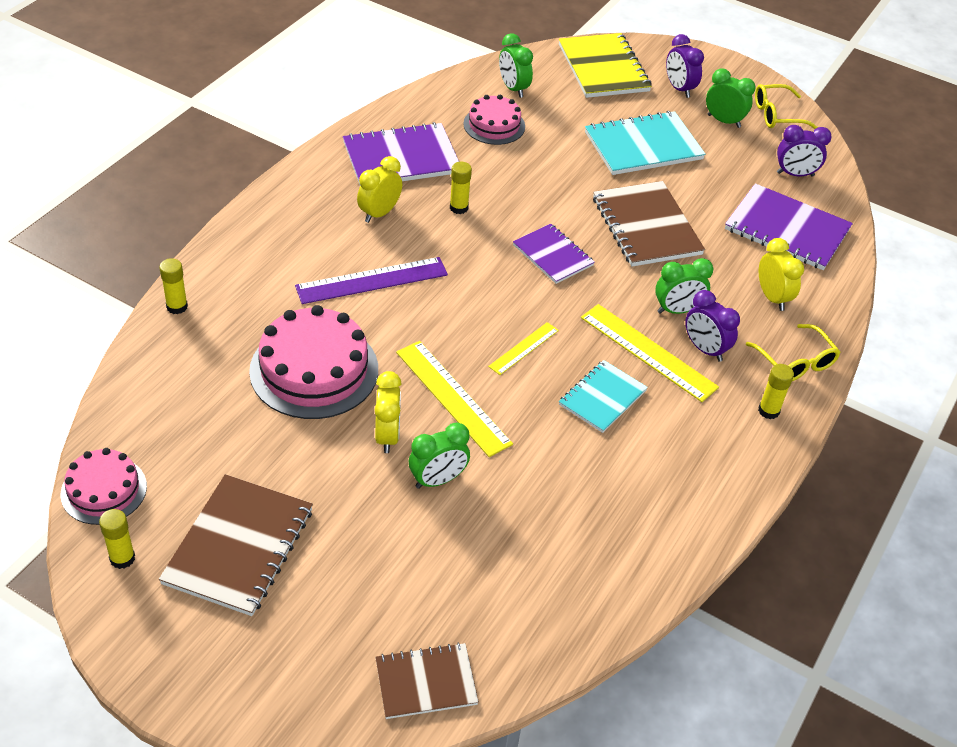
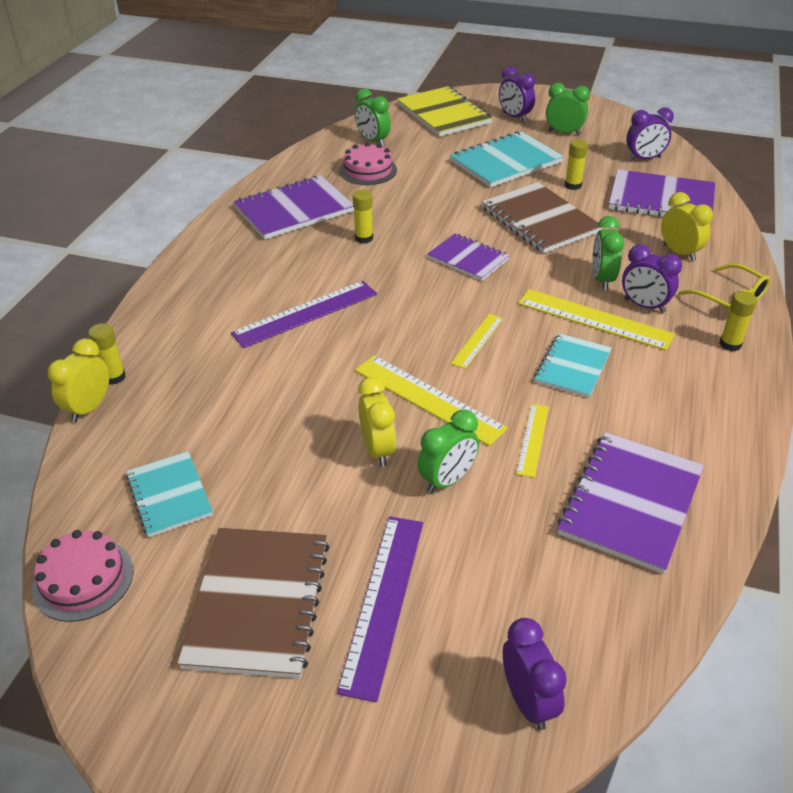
camera: 10 degrees left, 5 degrees down
(122, 558) = (126, 651): yellow glue stick -> yellow glue stick (573, 185)
(193, 434) = (169, 495): none -> turquoise notebook
(314, 370) = (278, 405): pink cake -> none
(341, 572) = (383, 601): none -> purple ruler
(379, 213) = (291, 257): yellow clock -> yellow clock (89, 408)
(426, 682) = (528, 701): brown notebook -> purple clock
(531, 461) = (533, 439): none -> yellow ruler
(592, 542) = (631, 503): none -> purple notebook
(677, 310) = (602, 279): green clock -> green clock turned 120 degrees clockwise
(778, 115) = (605, 121): yellow glasses -> none

